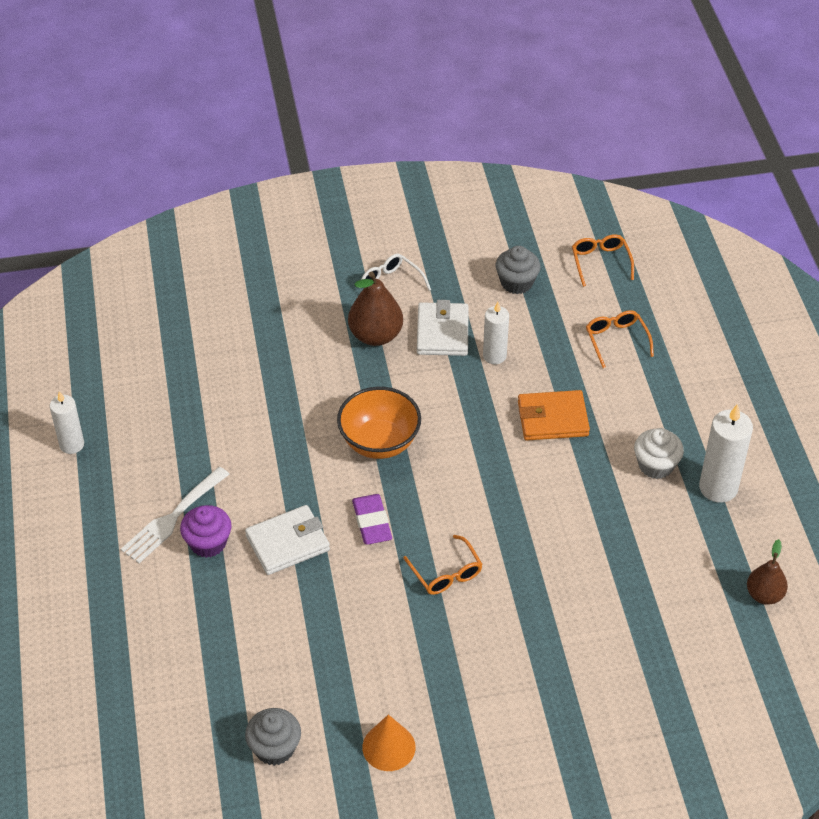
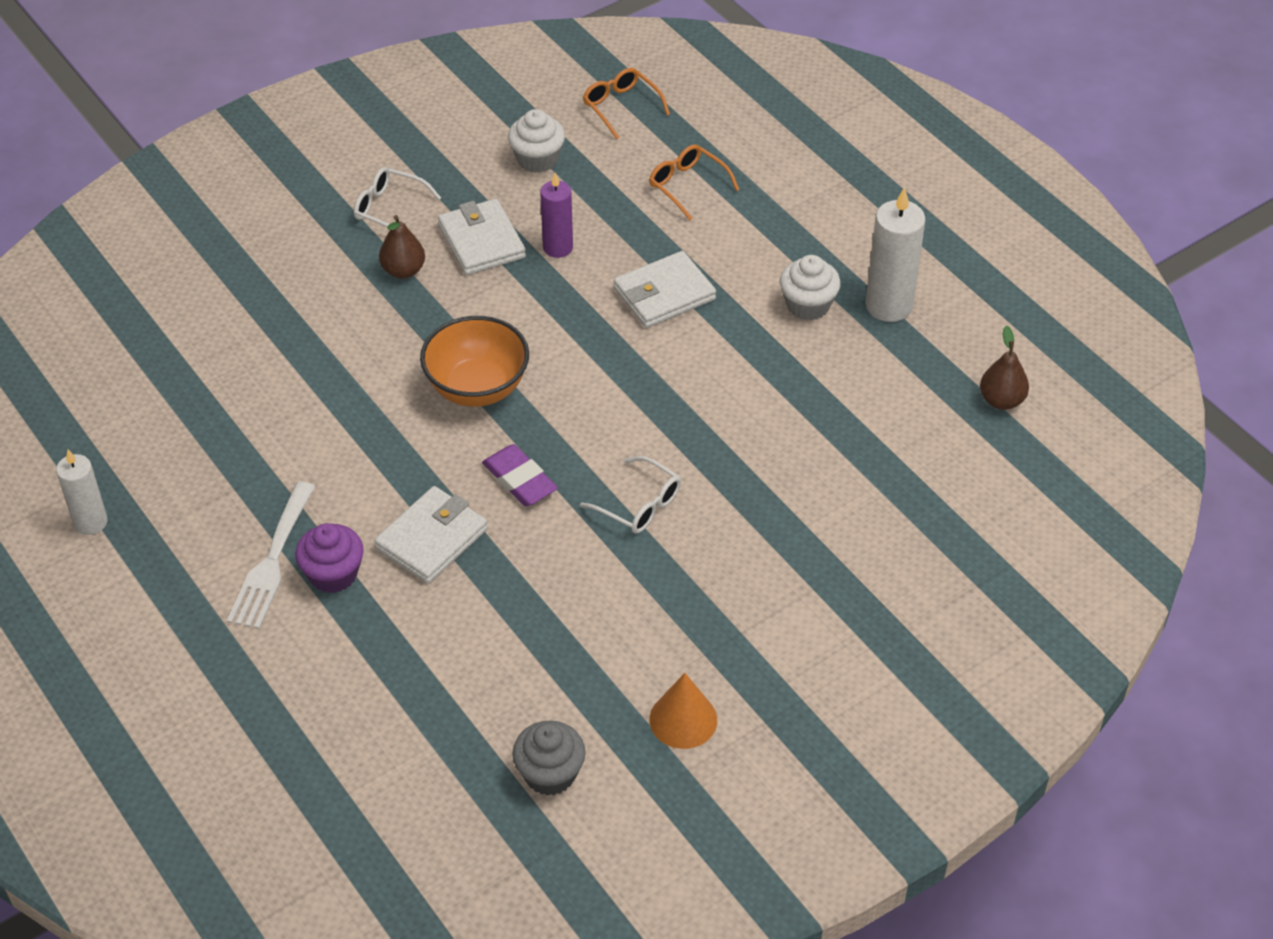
camera: 25 degrees left, 0 degrees up
(375, 335) = (403, 270): brown pear -> brown pear, size x0.64
(446, 573) = (639, 504): orange glasses -> white glasses
(494, 356) = (558, 247): white candle -> purple candle
(516, 283) = (537, 159): grey cupcake -> white cupcake
(552, 419) = (664, 294): orange wallet -> white wallet

